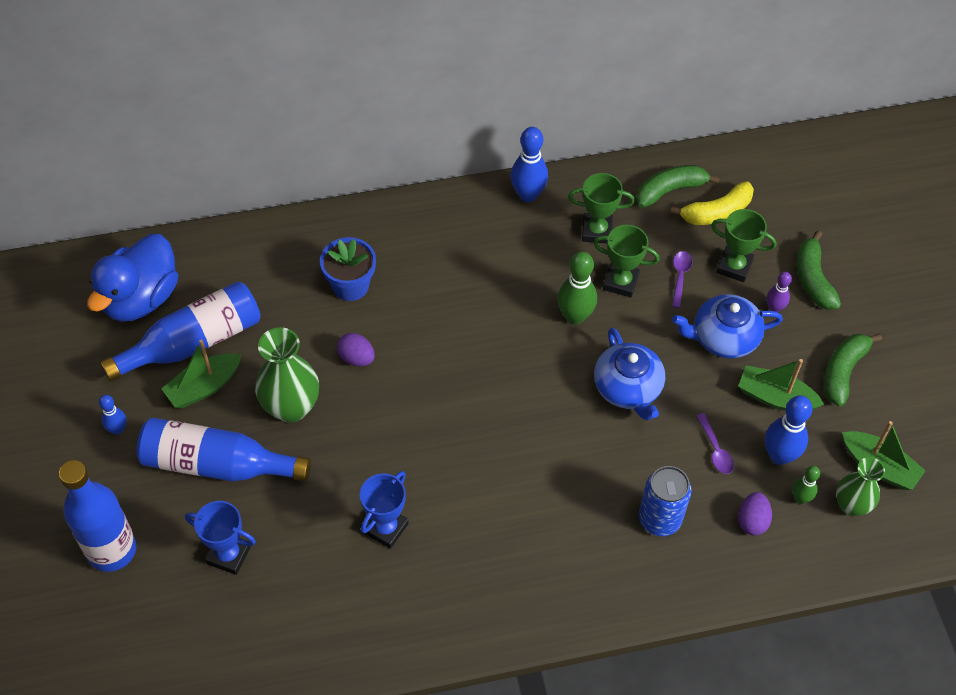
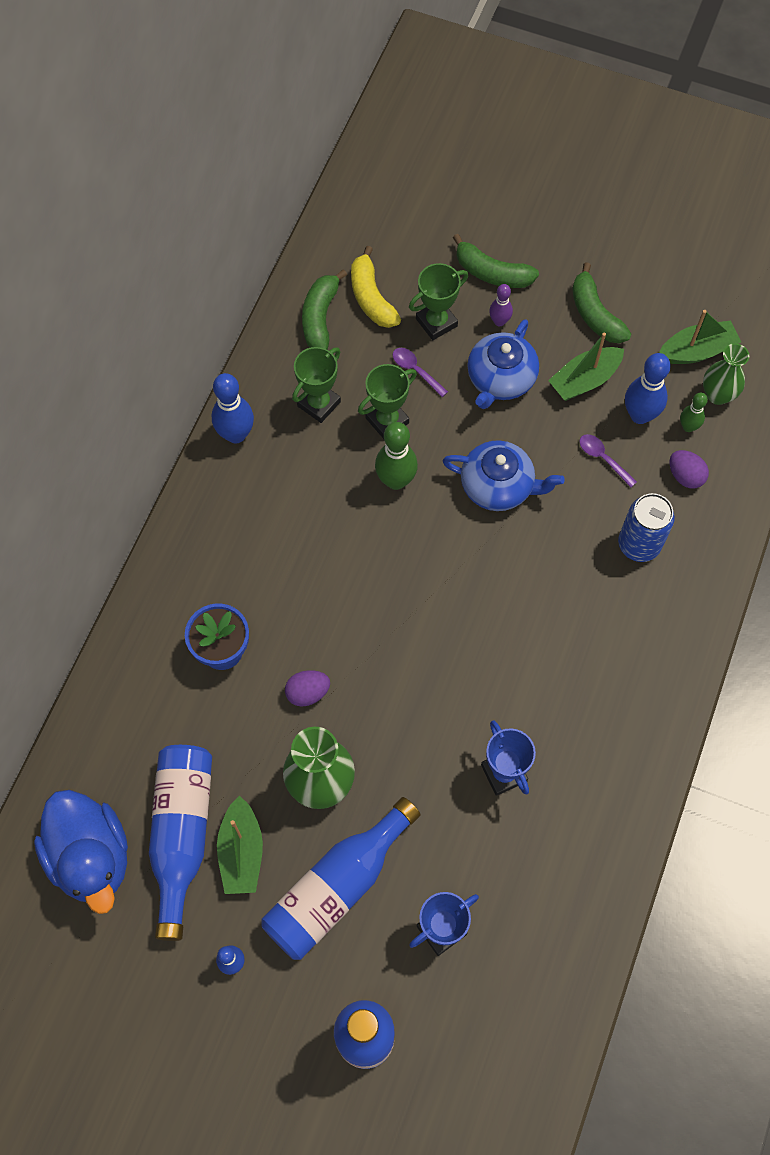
camera: 55 degrees left, 10 degrees up
(715, 450) = (603, 458): purple spoon -> purple spoon turned 150 degrees counterclockwise
(716, 212) = (371, 297): yellow banana -> yellow banana turned 150 degrees clockwise

